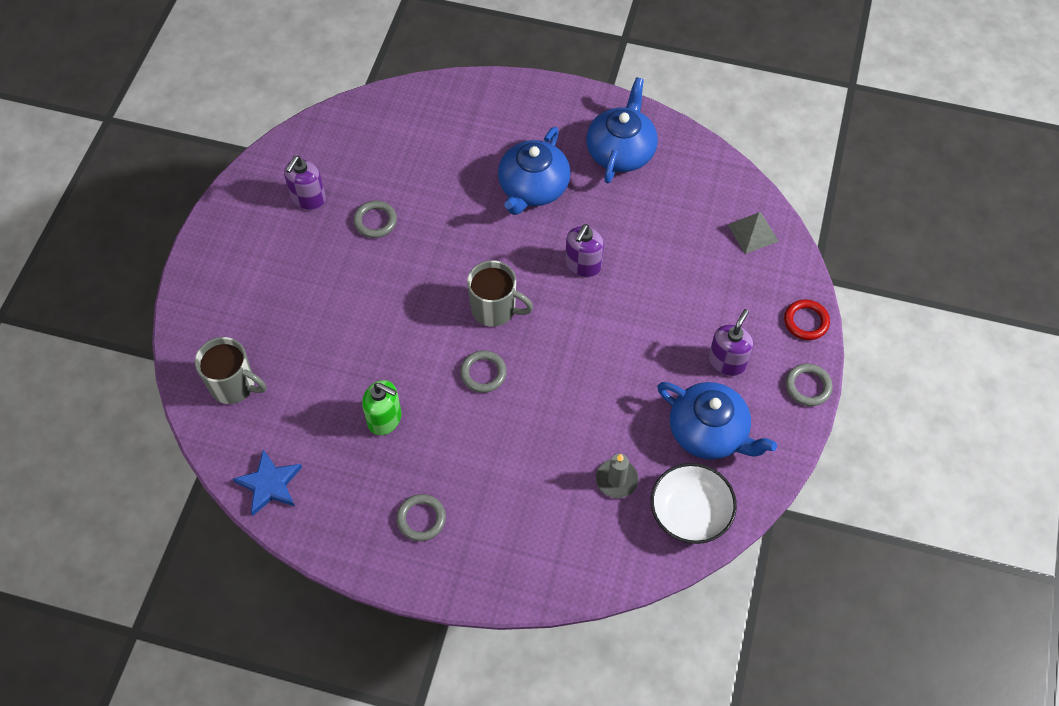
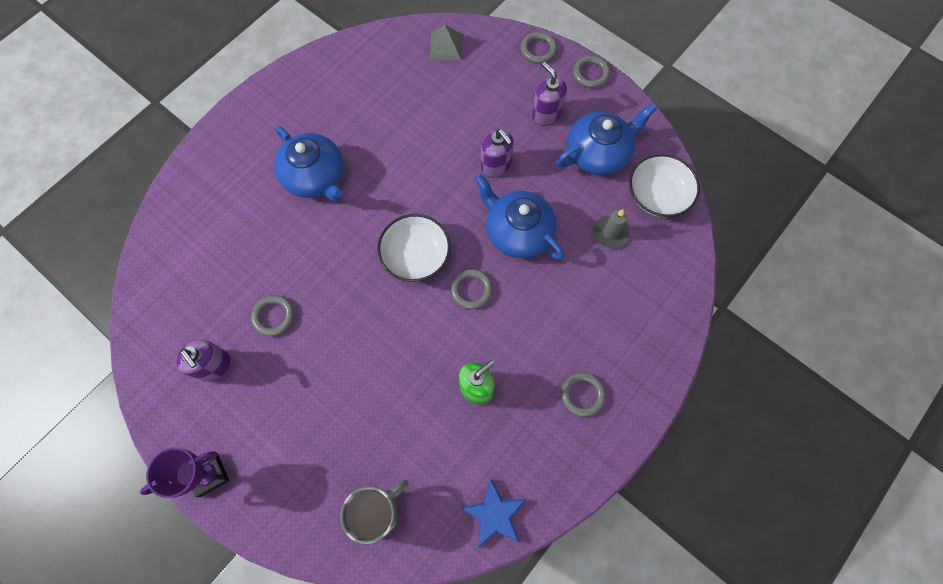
camera: 65 degrees left, 10 degrees up
(213, 242) = (209, 474): none -> purple trophy
(495, 309) = (416, 256): grey mug -> white bowl
(583, 265) = (410, 172): purple soap dispenser -> purple soap dispenser (496, 165)
(621, 151) = (319, 98): blue teapot -> blue teapot (517, 231)
(806, 321) = (538, 50): red ring -> grey ring

